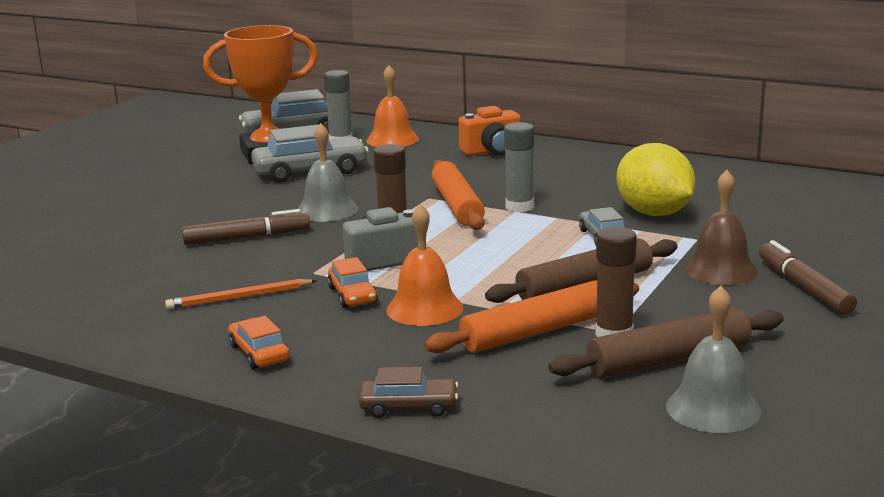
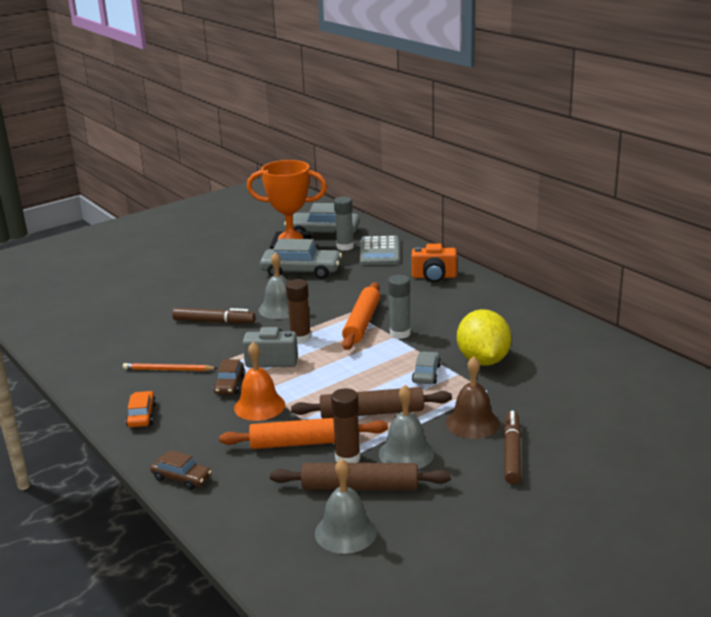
camera: 25 degrees right, 5 degrees up
(352, 295) = (230, 384): orange car -> brown car
(392, 139) = (379, 251): orange bell -> grey calculator
(681, 314) = (406, 453): none -> grey bell

